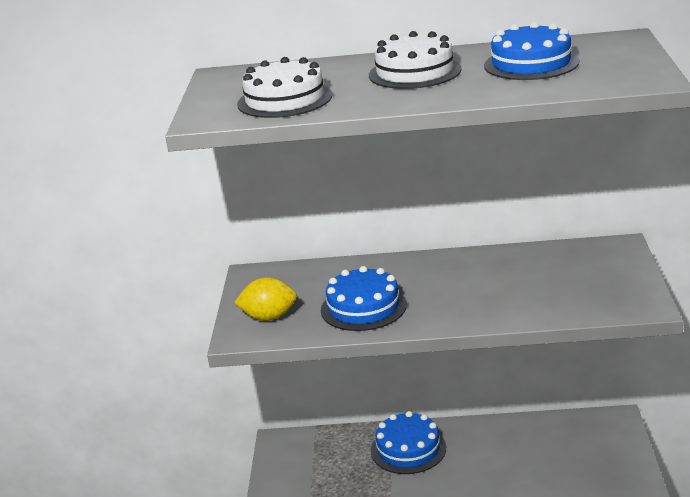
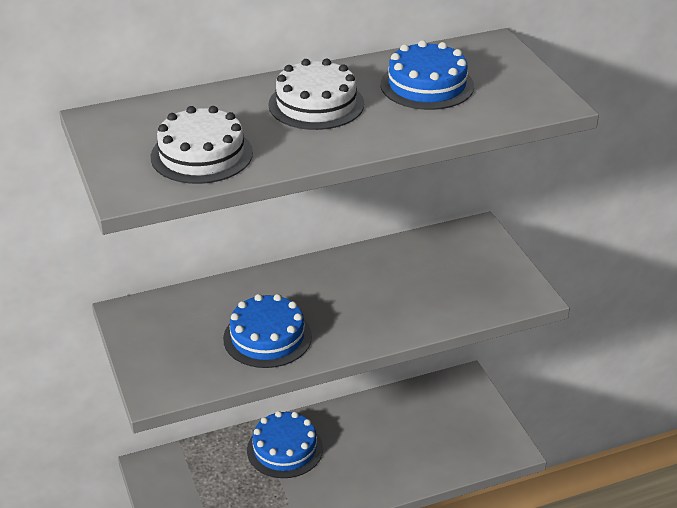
camera: 25 degrees left, 10 degrees up
(269, 317) = (174, 365): yellow lemon -> none

